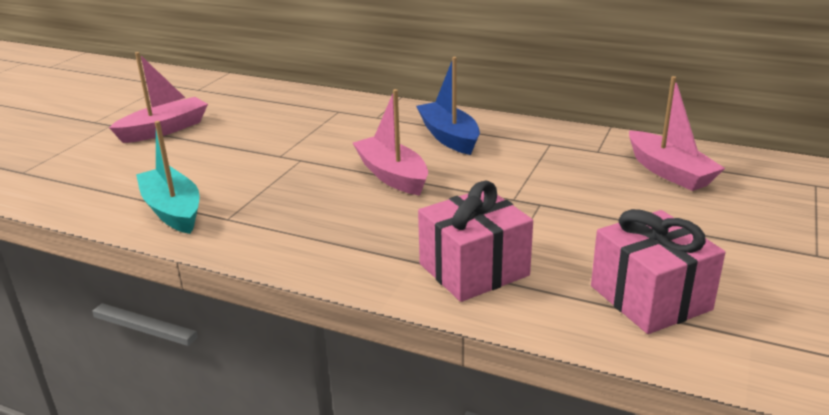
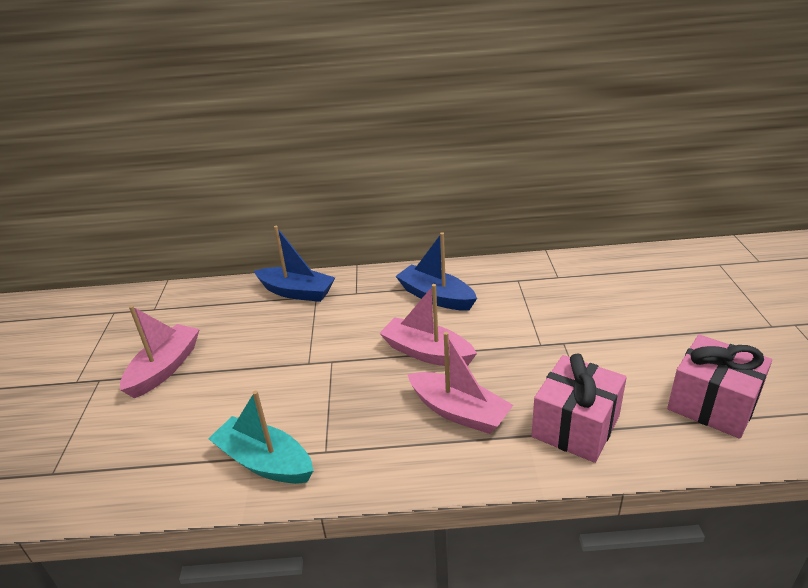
camera: 25 degrees left, 5 degrees up
(324, 104) = (297, 292): none -> blue boat
(669, 172) = (622, 282): pink boat -> pink boat (459, 412)

